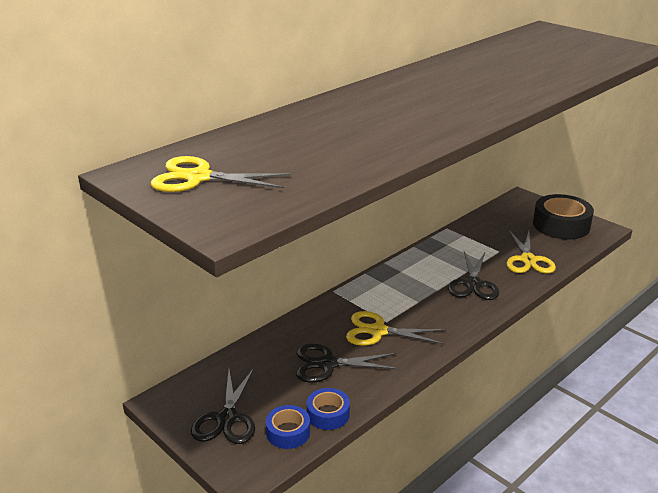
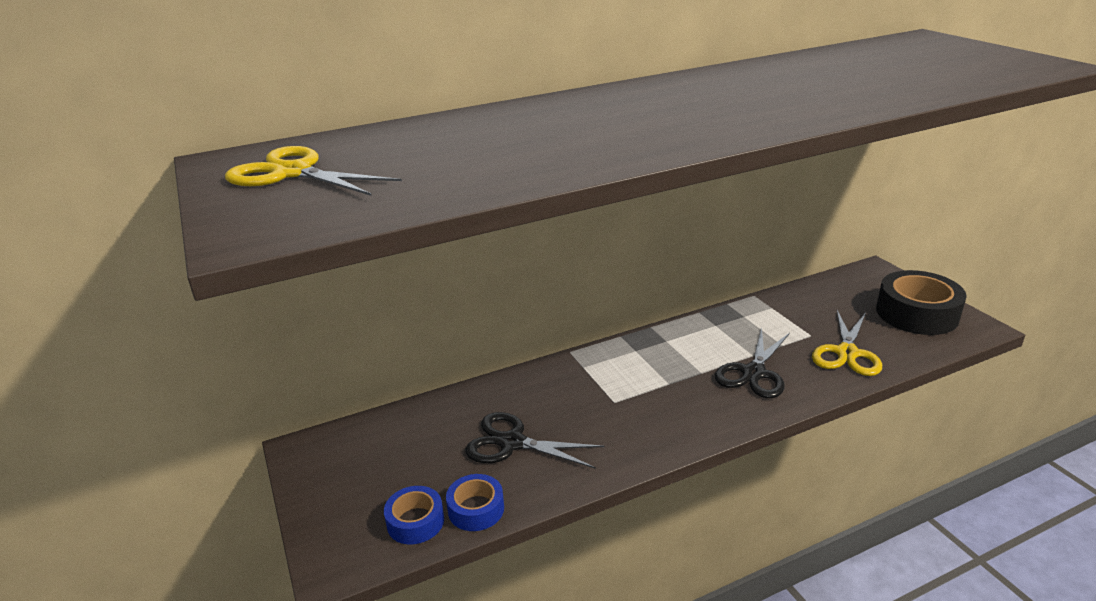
camera: 20 degrees right, 0 degrees up
(226, 419) = (356, 487): black scissors -> none
(378, 331) = (597, 412): yellow scissors -> none

